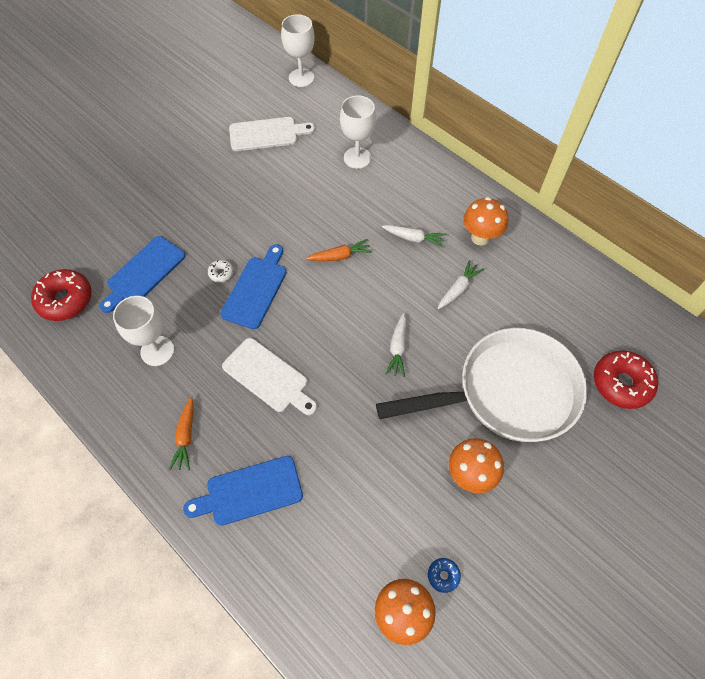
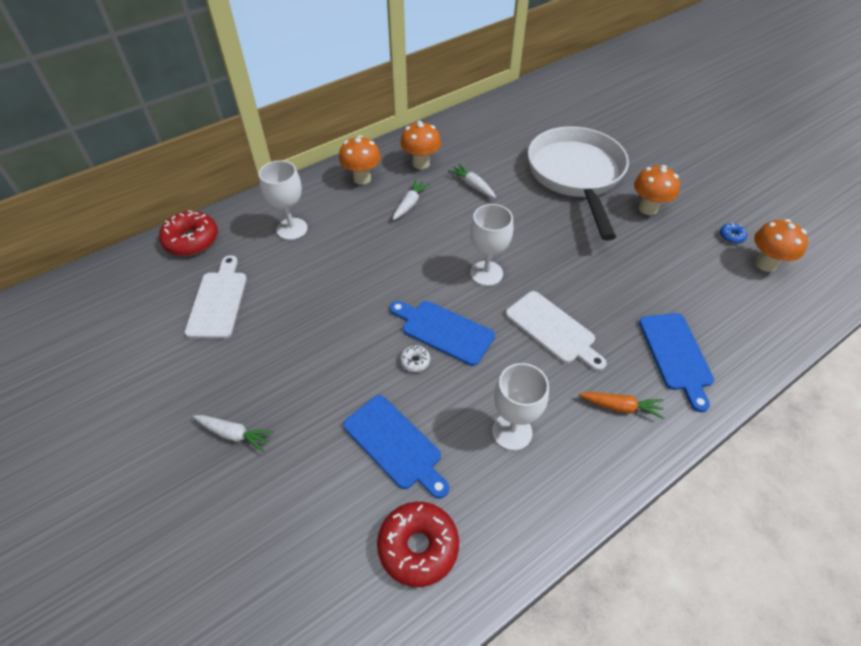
camera: 80 degrees left, 10 degrees down
(268, 377) = (553, 329): white cutting board -> white cutting board turned 90 degrees clockwise
(301, 78) = (142, 260): white goblet -> white goblet (486, 273)
(340, 256) = (417, 258): orange carrot -> none
(398, 348) = (529, 232): white carrot -> white carrot (234, 434)
(440, 193) = (362, 179): none -> orange mushroom
(621, 383) = (570, 121): red donut -> red donut (191, 240)

